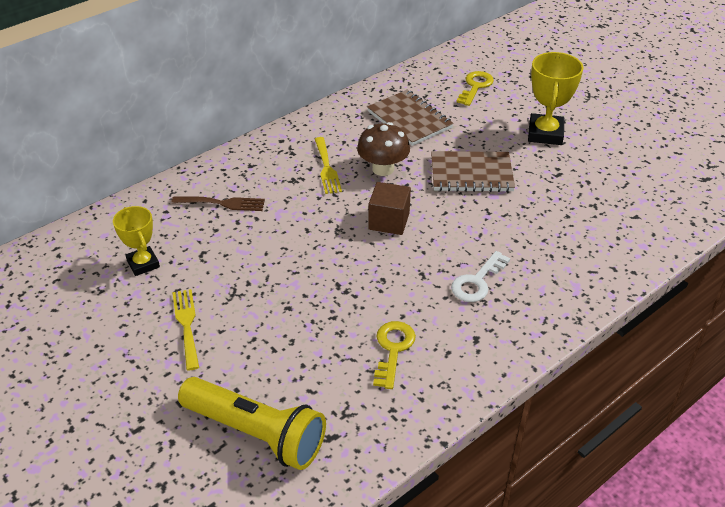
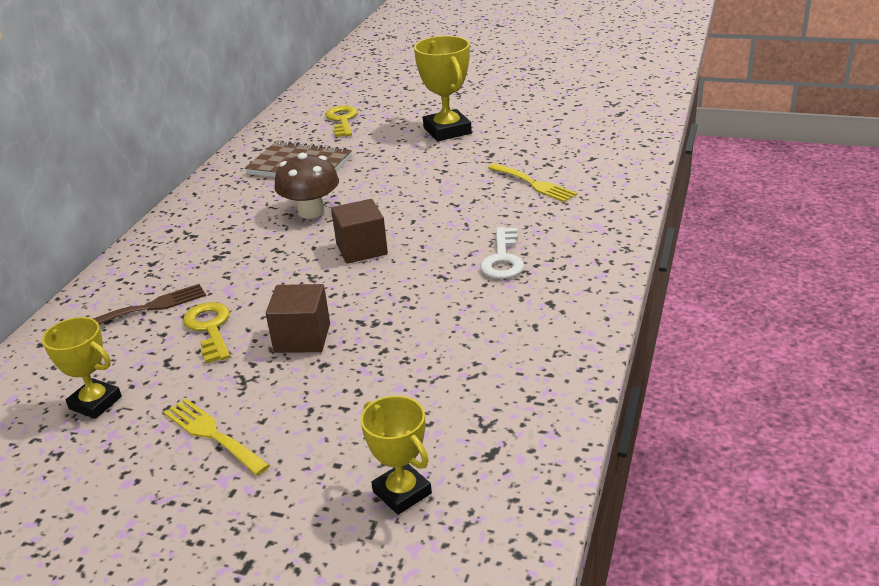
camera: 30 degrees left, 10 degrees down
(256, 433) = (402, 492): yellow flashlight -> yellow trophy
(292, 279) = (302, 338): none -> brown cube
(327, 168) = (247, 233): yellow fork -> yellow fork (534, 184)
(393, 349) = (477, 348): yellow key -> yellow key (210, 328)
(471, 174) = (408, 183): brown notebook -> none

